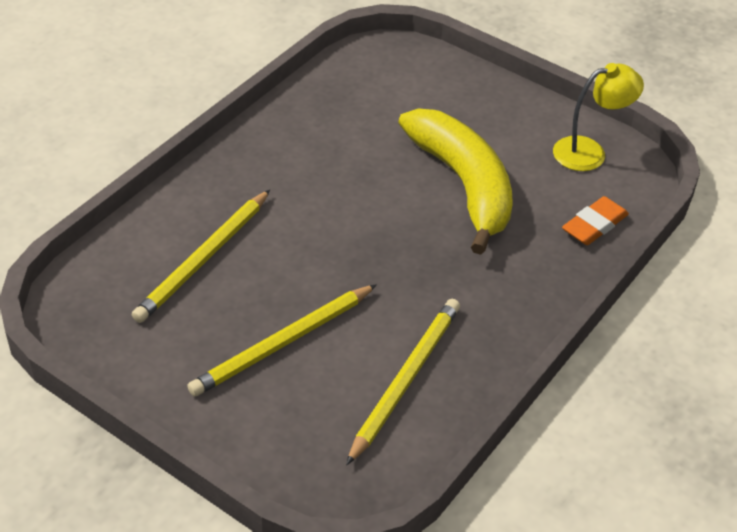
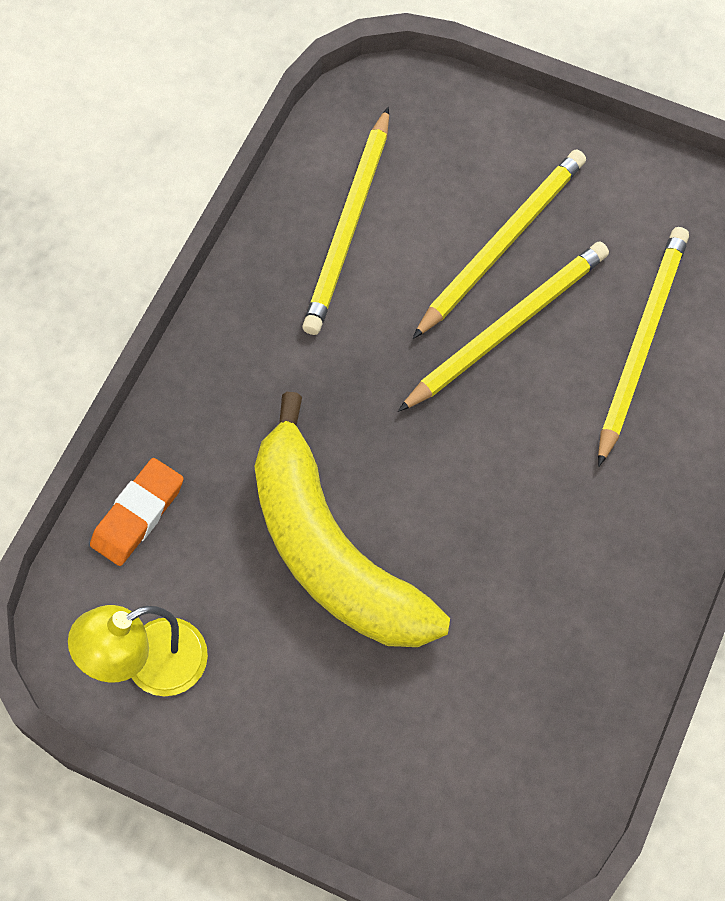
camera: 170 degrees right, 20 degrees up
(300, 286) = (507, 327): none -> yellow pencil

